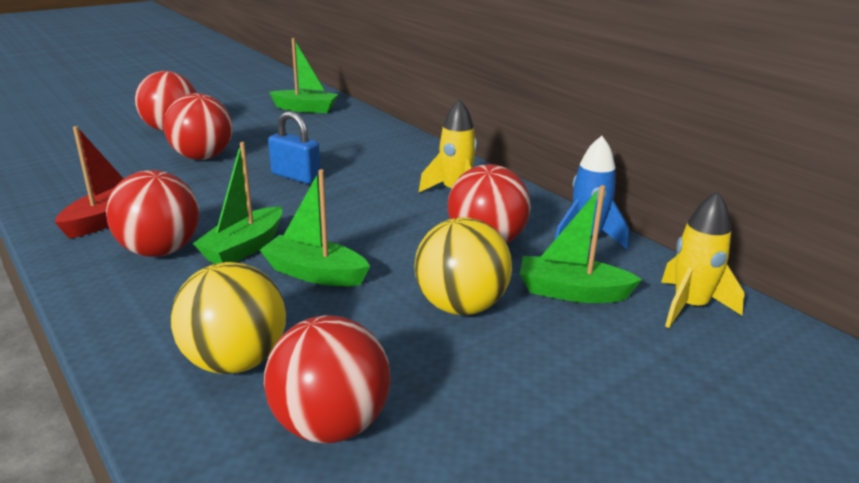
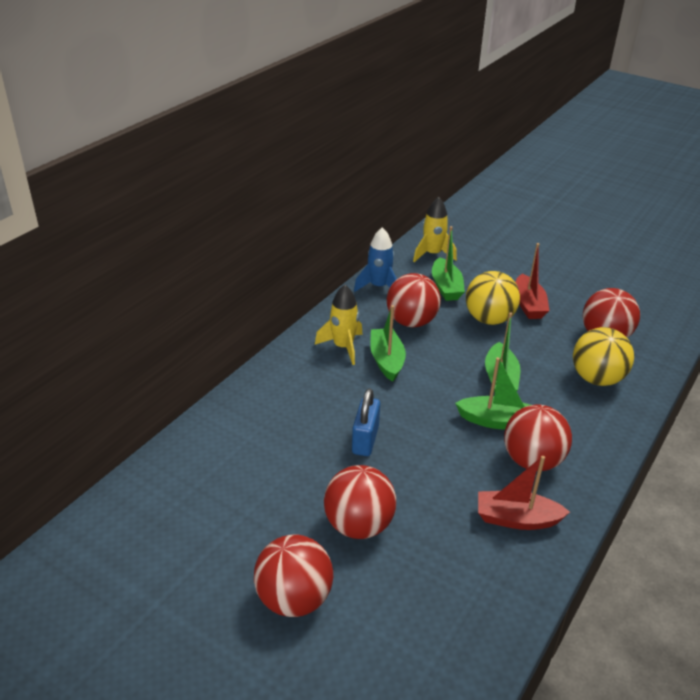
camera: 110 degrees left, 10 degrees up
(305, 109) = (167, 504): green boat -> green boat (386, 360)
(485, 364) = (528, 305): none -> red boat

